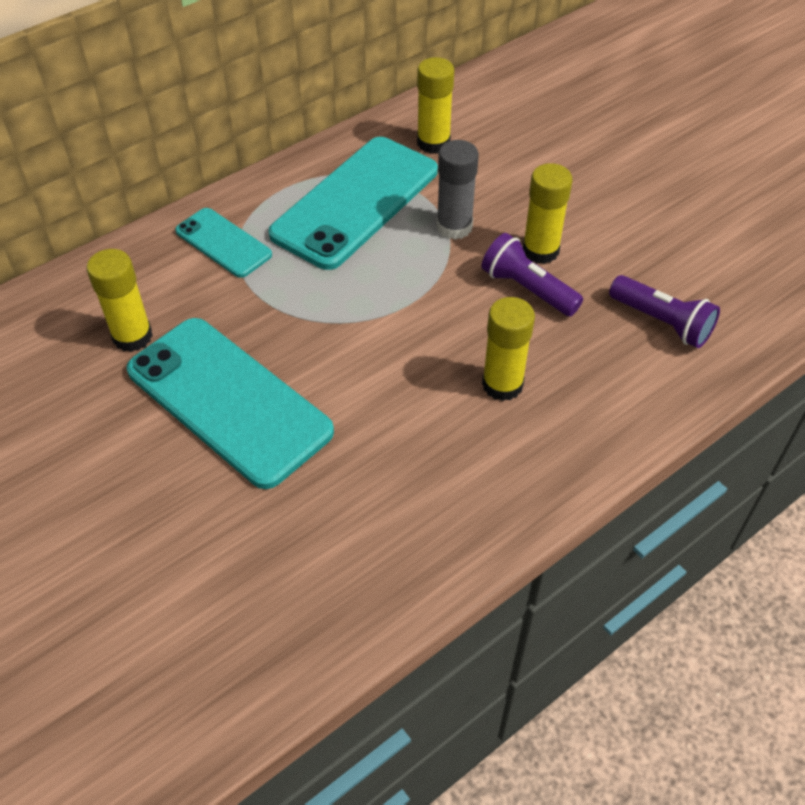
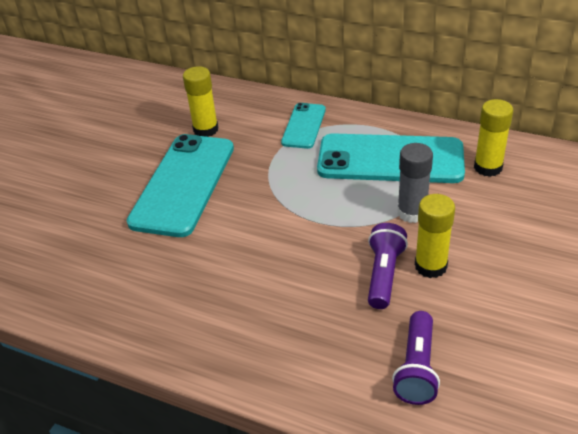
camera: 65 degrees right, 10 degrees down
(502, 384) = (280, 297): yellow glue stick -> none

